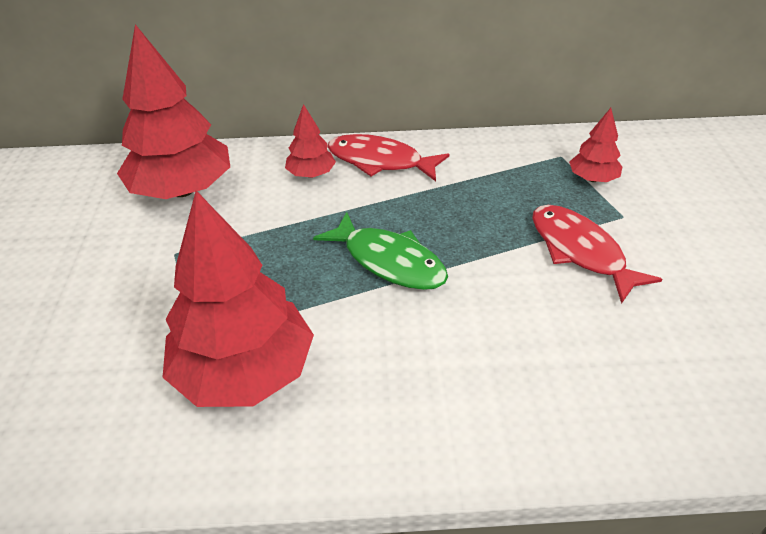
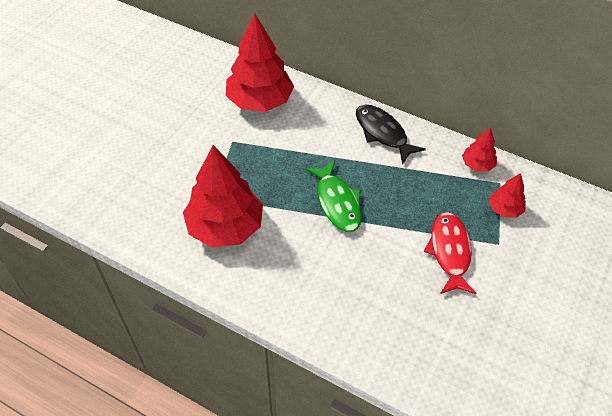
camera: 30 degrees right, 10 degrees up
(311, 174) = (336, 123): red tree -> red tree (477, 164)
(380, 161) = (383, 133): red fish -> black fish

